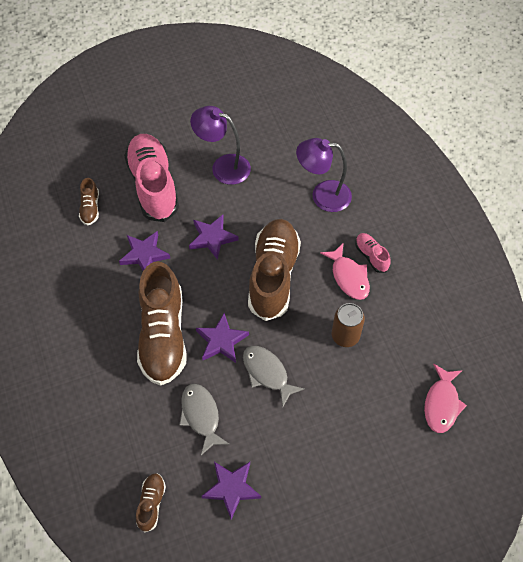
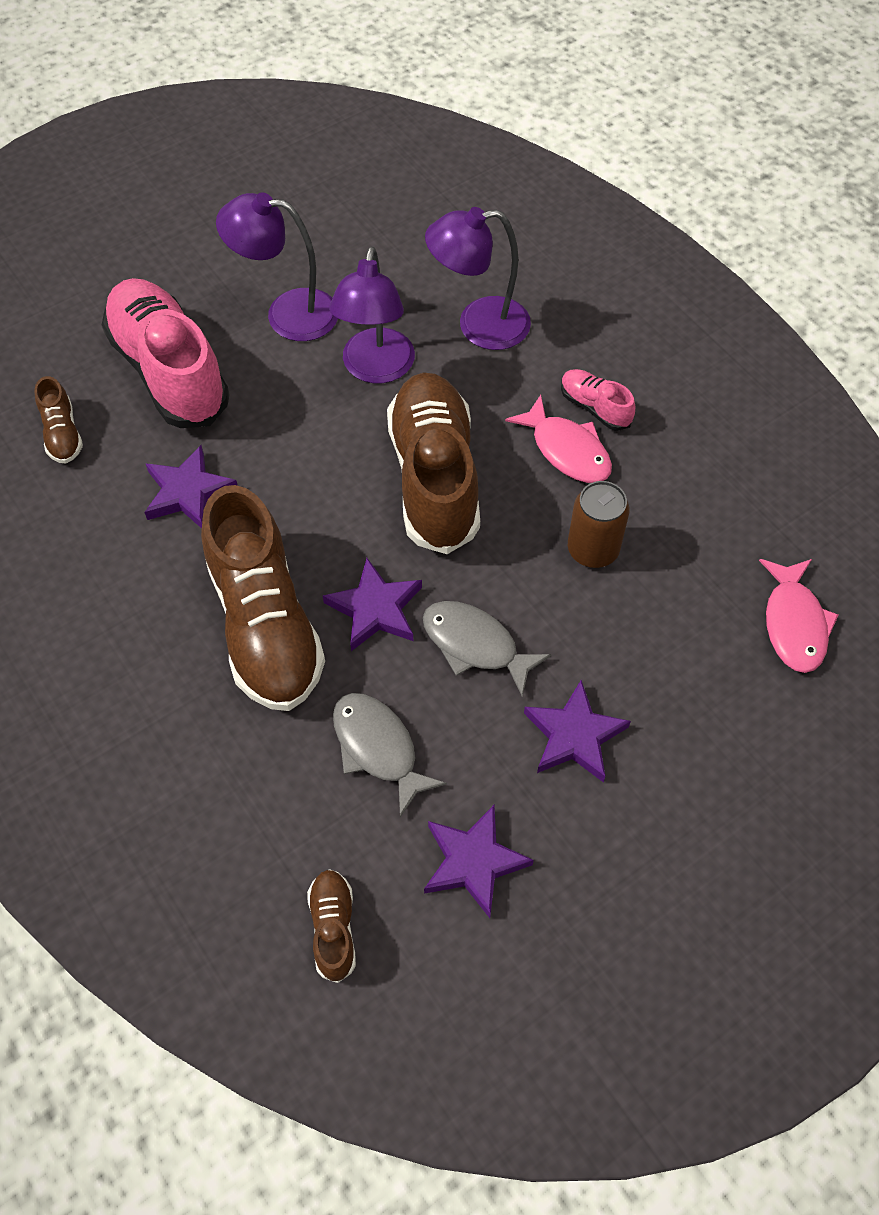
camera: 15 degrees left, 0 degrees up
(212, 238) = (304, 437): purple star -> purple star (574, 736)
(260, 208) = (376, 369): none -> purple lamp

